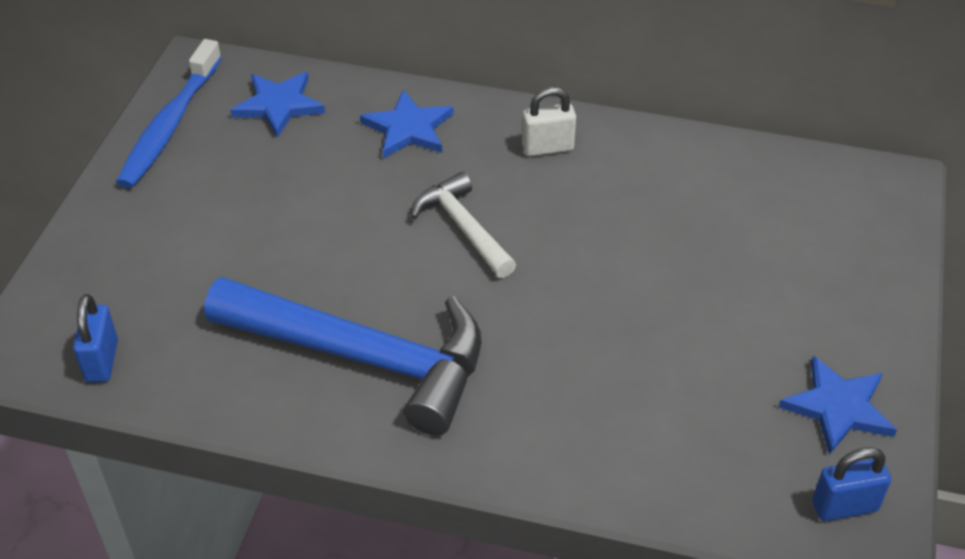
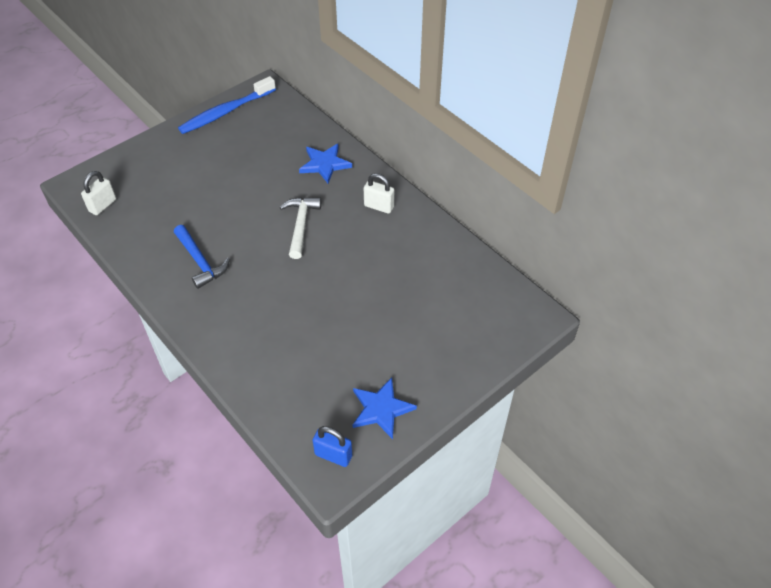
camera: 35 degrees right, 5 degrees up
(102, 361) = (102, 205): blue padlock -> white padlock
(279, 105) = (279, 124): blue star -> none
(364, 357) = (200, 262): blue hammer -> blue hammer, size x0.53

